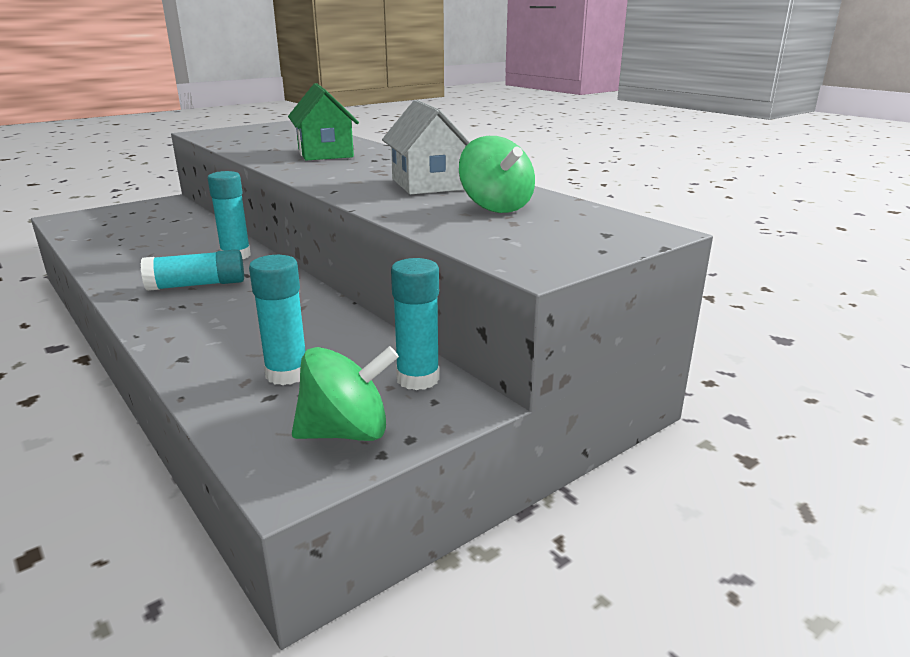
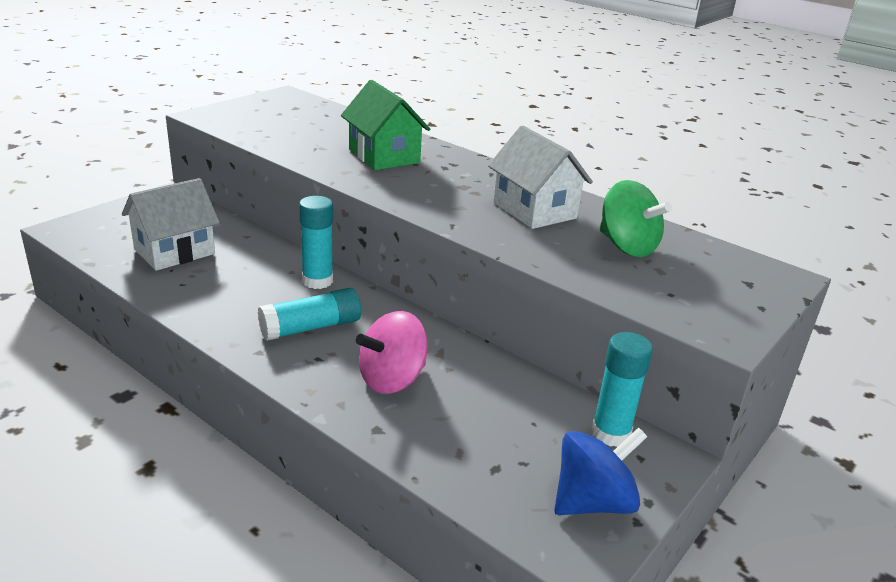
camera: 15 degrees left, 5 degrees up
(134, 233) = (174, 251): none -> white house
(234, 324) = (392, 379): none -> pink spinning top
(287, 374) = (492, 439): turquoise glue stick -> none
(346, 432) = (592, 502): green spinning top -> blue spinning top

